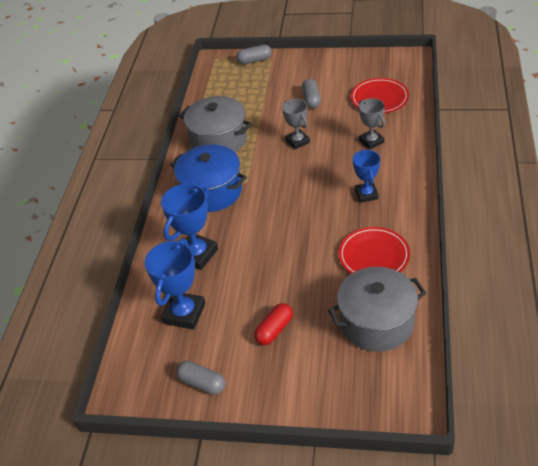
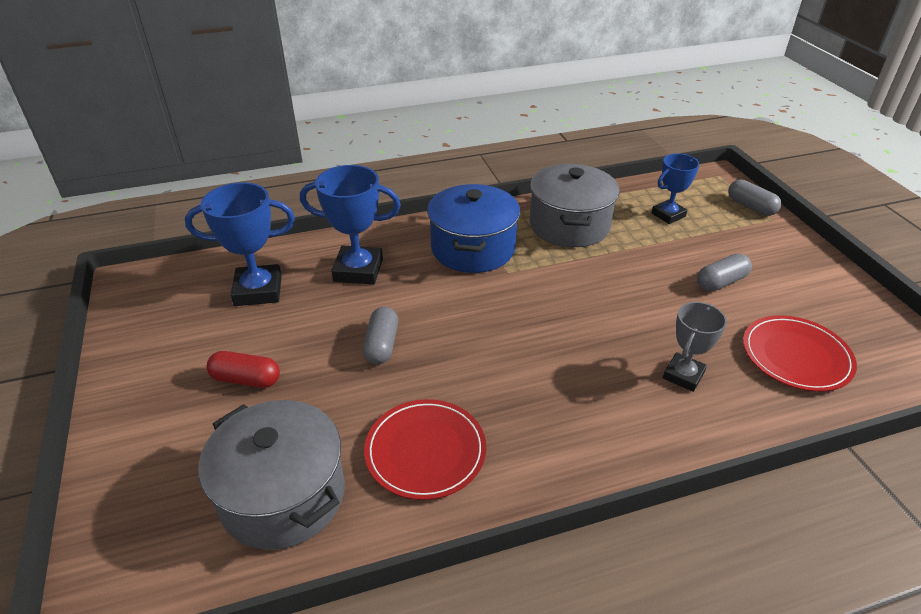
camera: 60 degrees right, 5 degrees down
(202, 383) = (149, 340): grey capsule -> grey capsule (382, 345)
(297, 141) = (620, 294): grey trophy -> none
(366, 194) = (557, 403): blue trophy -> blue trophy (668, 215)

